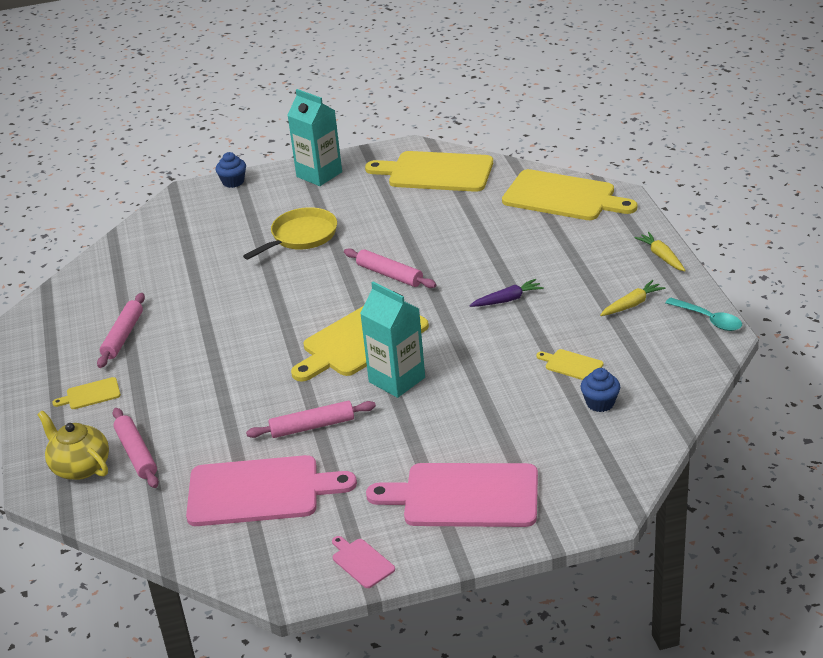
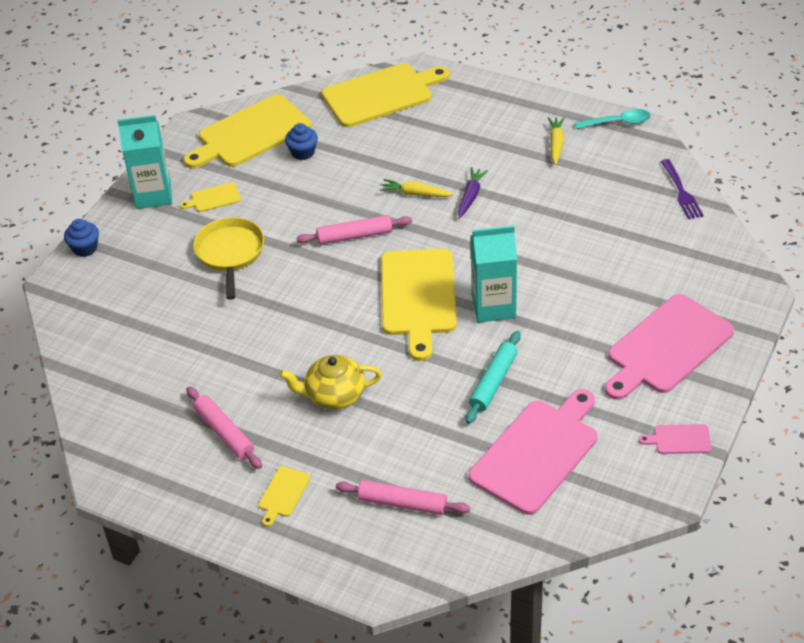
camera: 50 degrees left, 10 degrees up
(80, 467) = (377, 548): yellow teapot -> yellow teapot (334, 395)
(312, 426) = (493, 382): pink rolling pin -> turquoise rolling pin
(571, 365) = (587, 212): yellow cutting board -> yellow cutting board (213, 198)
(600, 403) = (645, 225): blue cupcake -> blue cupcake (303, 152)
(661, 256) = (520, 97): yellow carrot -> yellow carrot (415, 194)
(671, 400) = (681, 192): none -> purple fork

